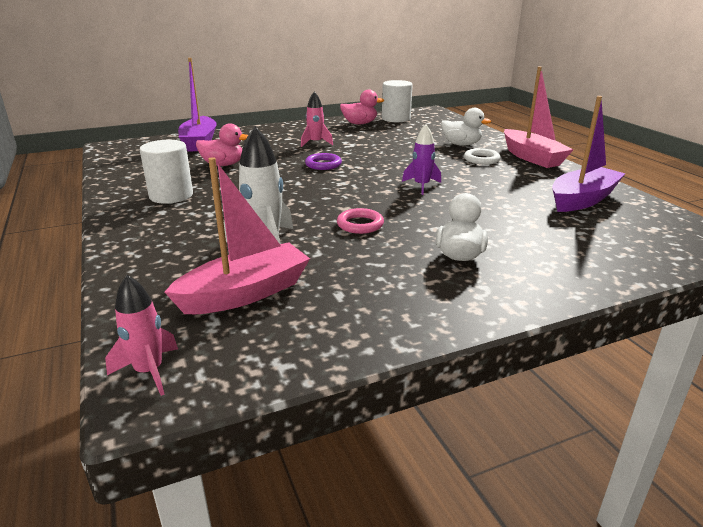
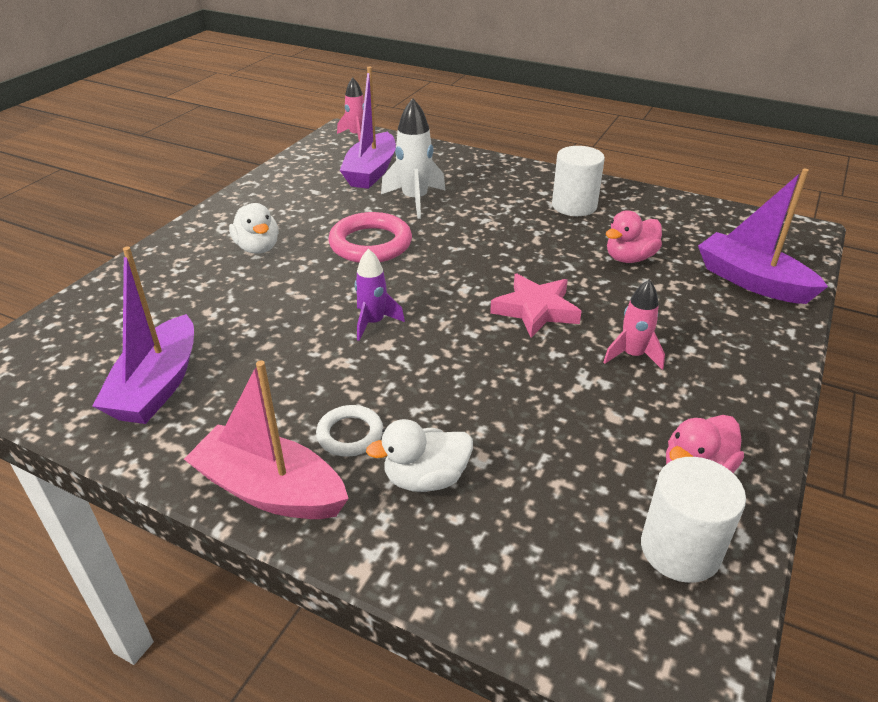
camera: 140 degrees right, 10 degrees up
(245, 293) = (371, 172): pink boat -> purple boat
(323, 164) = (535, 310): purple ring -> pink star
(360, 224) = (370, 244): pink ring -> pink ring, size x1.72

